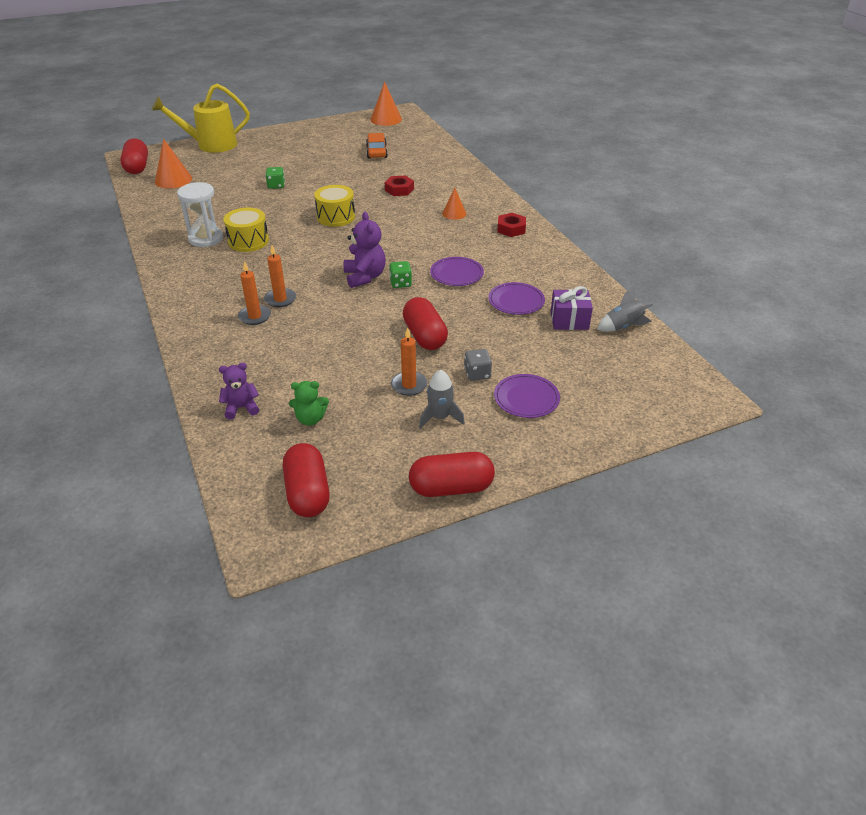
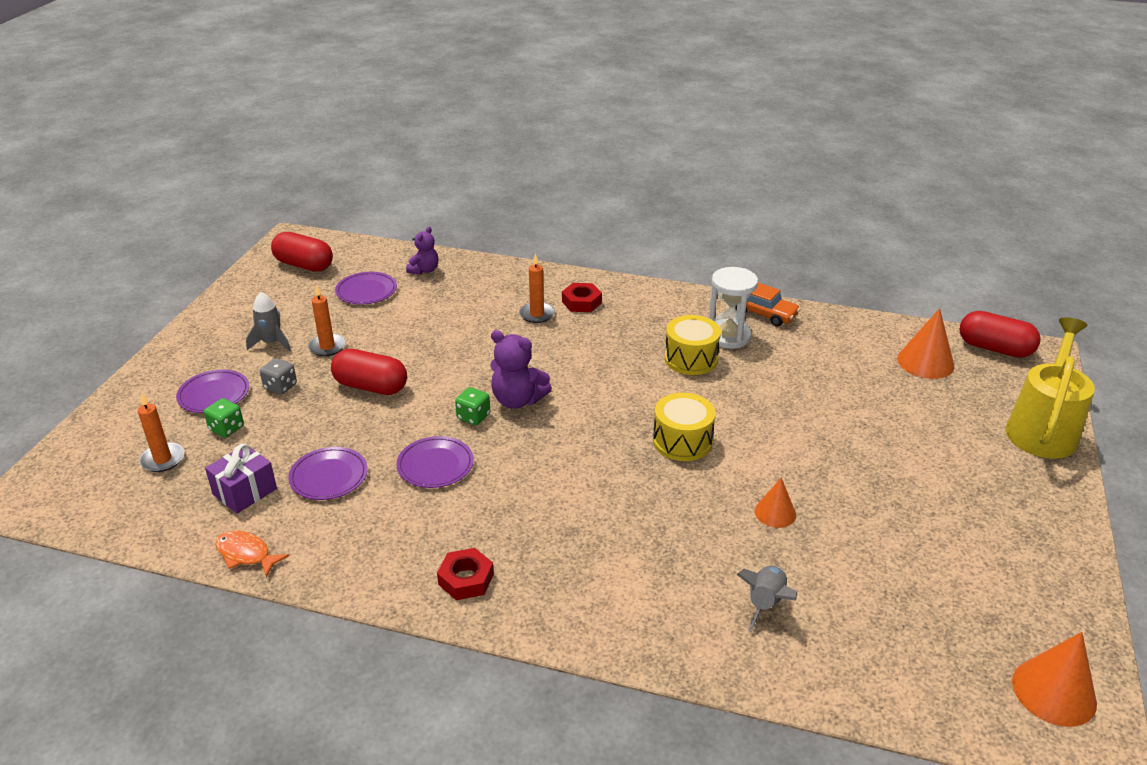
camera: 130 degrees right, 5 degrees down
(276, 186) = (830, 432): green dice -> green dice (226, 428)
(280, 299) = (546, 336): orange candle -> orange candle (163, 459)
(310, 419) = (366, 291): green teddy bear -> purple plate
(377, 152) = (879, 588): orange car -> orange car (764, 313)
(399, 189) = (705, 537): red nut -> red nut (581, 302)
(451, 488) = (210, 314): red capsule -> none
(454, 213) = (573, 550): orange cone -> orange cone (775, 513)
(597, 291) = (246, 554): none -> orange fish
(623, 326) = (175, 523): grey rocket -> grey rocket (765, 603)

